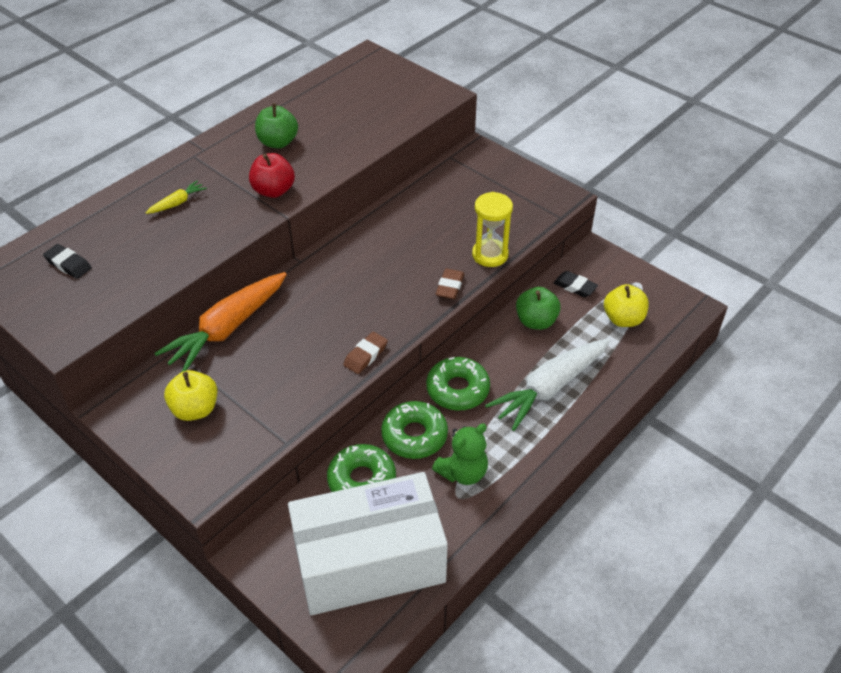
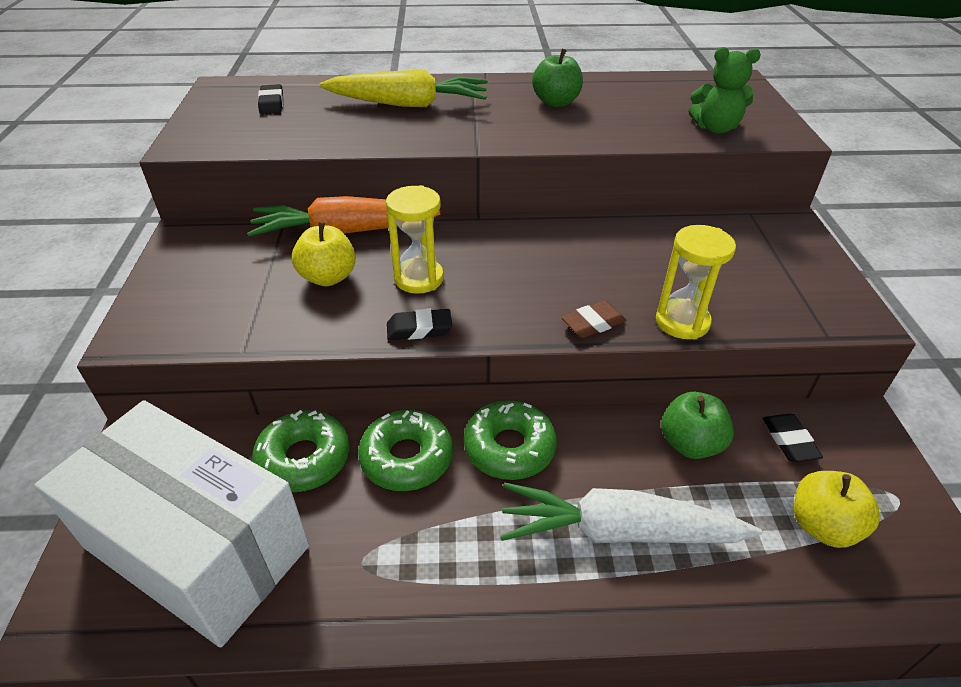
camera: 45 degrees right, 5 degrees down
(177, 203) = (408, 104): yellow carrot -> yellow carrot, size x2.30
(195, 409) = (227, 273): yellow apple -> yellow apple (328, 277)
(273, 191) = (497, 131): red apple -> none
(322, 326) = (419, 278): none -> yellow hourglass
(365, 355) = (419, 329): brown eraser -> black eraser
(463, 472) = (402, 539): green teddy bear -> green teddy bear (715, 128)

